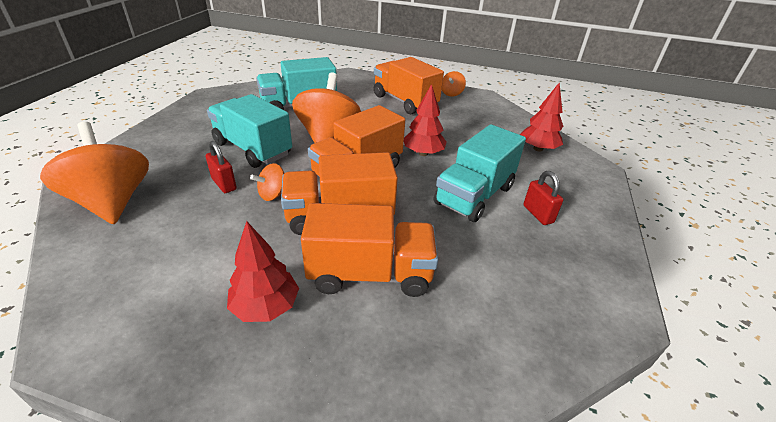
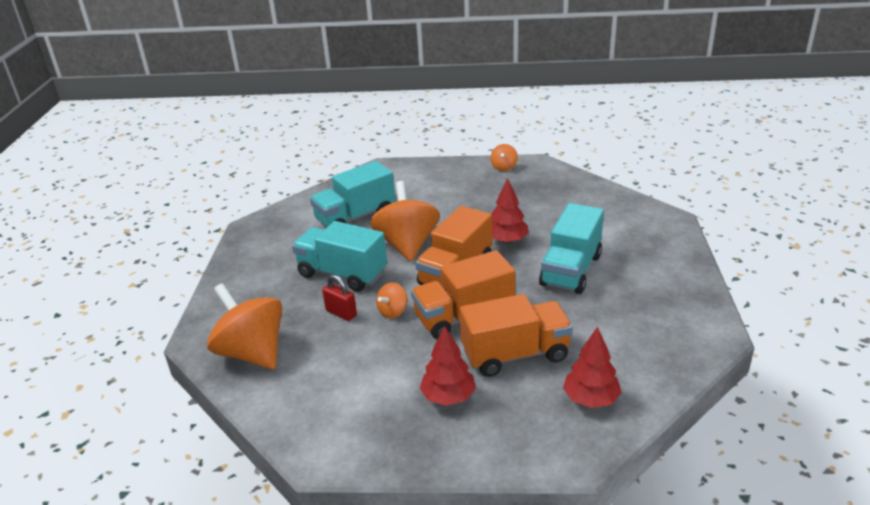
camera: 10 degrees left, 5 degrees down
(404, 102) = (461, 188): orange truck -> none
(538, 149) = (611, 211): red tree -> red tree (590, 399)
(538, 214) = (631, 274): red padlock -> none

